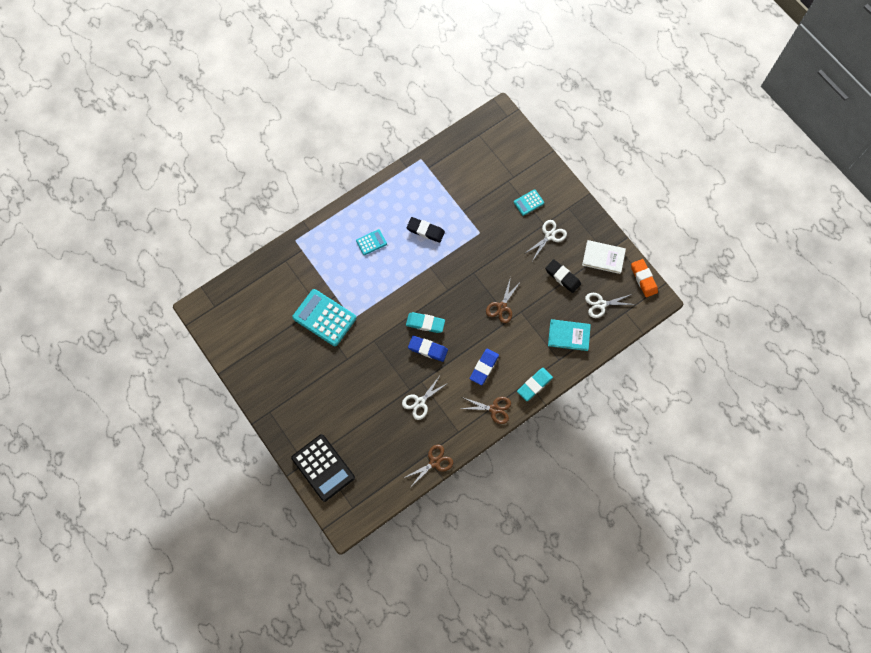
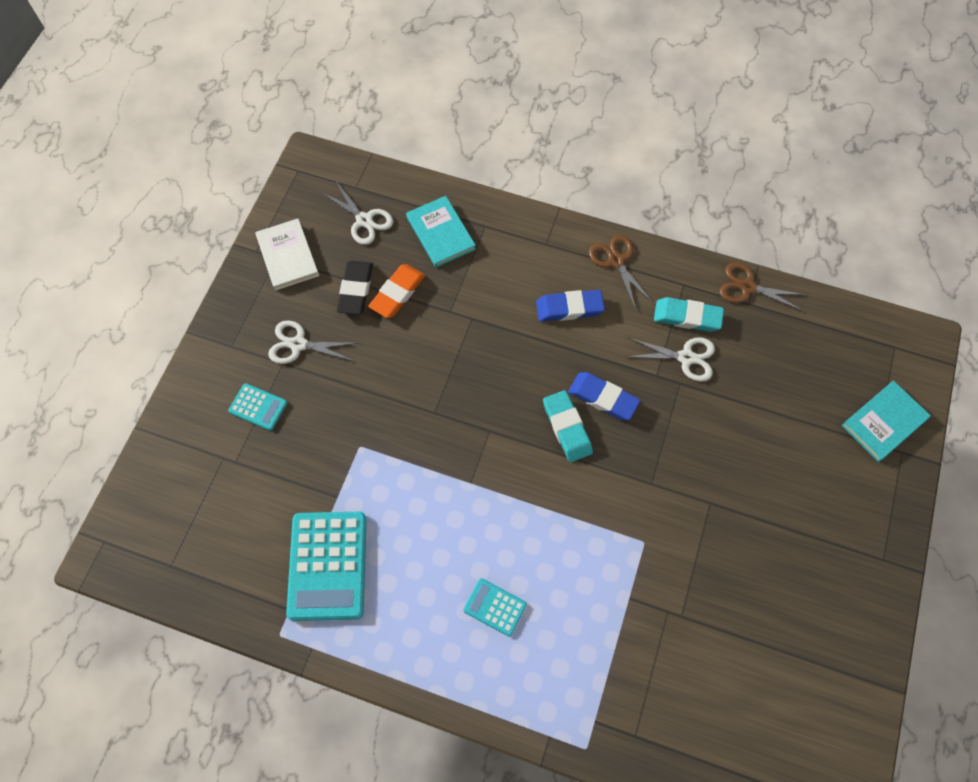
camera: 125 degrees left, 5 degrees down
(323, 467) = (884, 422): black calculator -> turquoise book
(324, 318) = (677, 587): turquoise calculator -> turquoise calculator (328, 565)
(425, 231) = (413, 532): black eraser -> none
(428, 349) = (603, 398): blue eraser -> blue eraser turned 45 degrees counterclockwise
(502, 307) = (461, 340): brown scissors -> none
(534, 385) = (543, 233): turquoise eraser -> turquoise eraser (687, 317)
(643, 279) = (288, 192): orange eraser -> orange eraser (397, 293)

